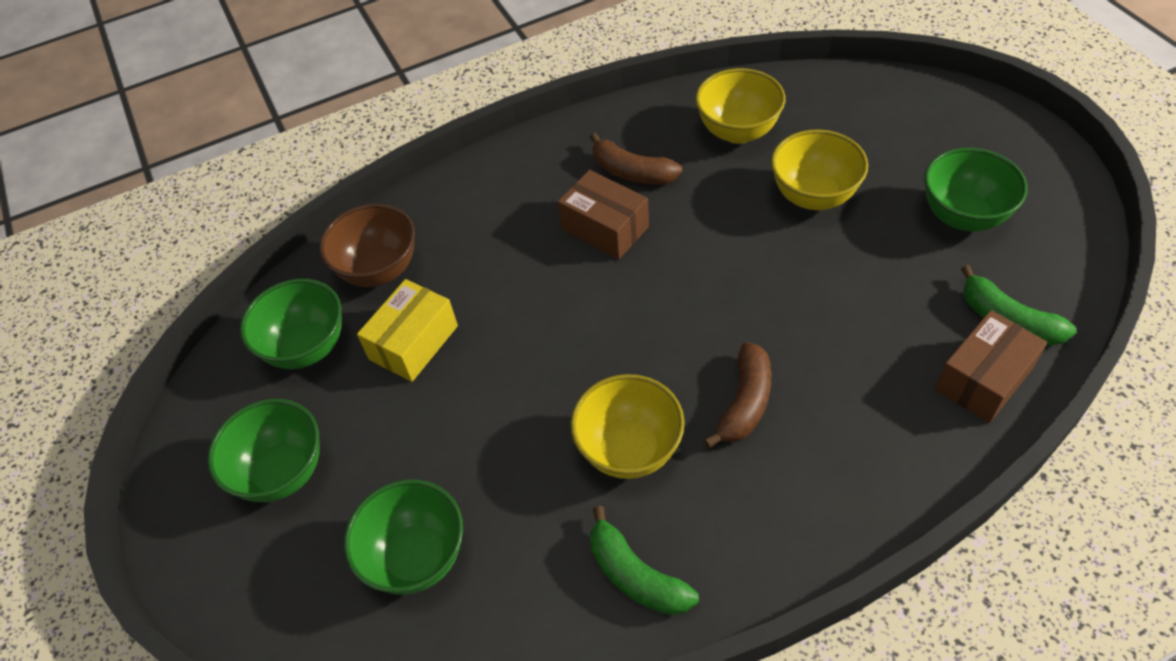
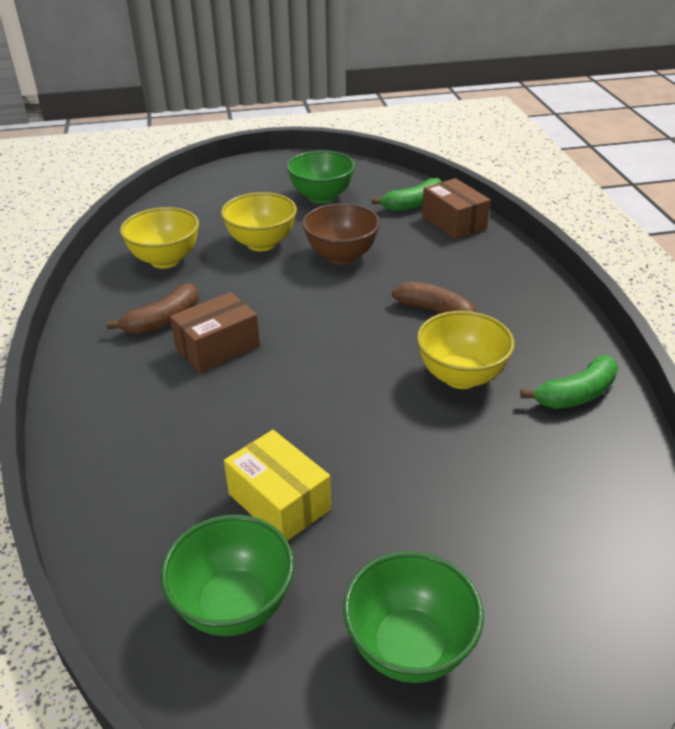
camera: 80 degrees left, 15 degrees down
(379, 270) = (156, 520): brown bowl -> brown bowl (341, 256)
(417, 557) = (541, 531): green bowl -> none

